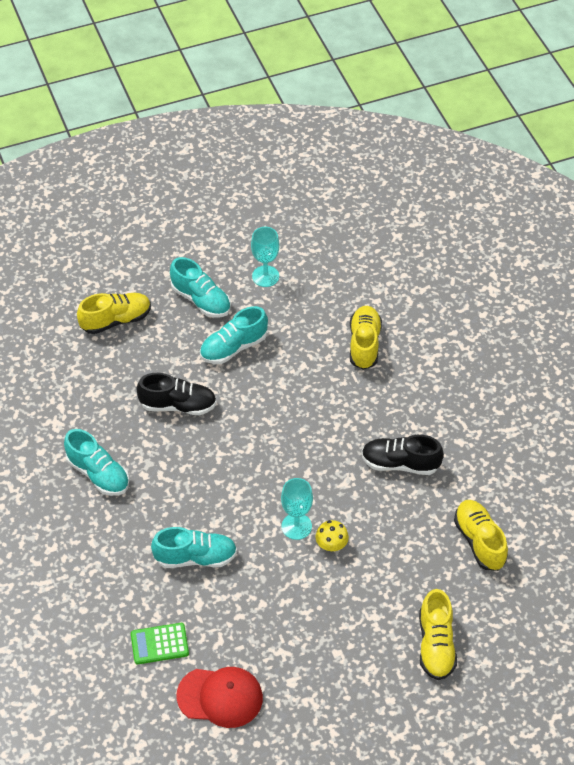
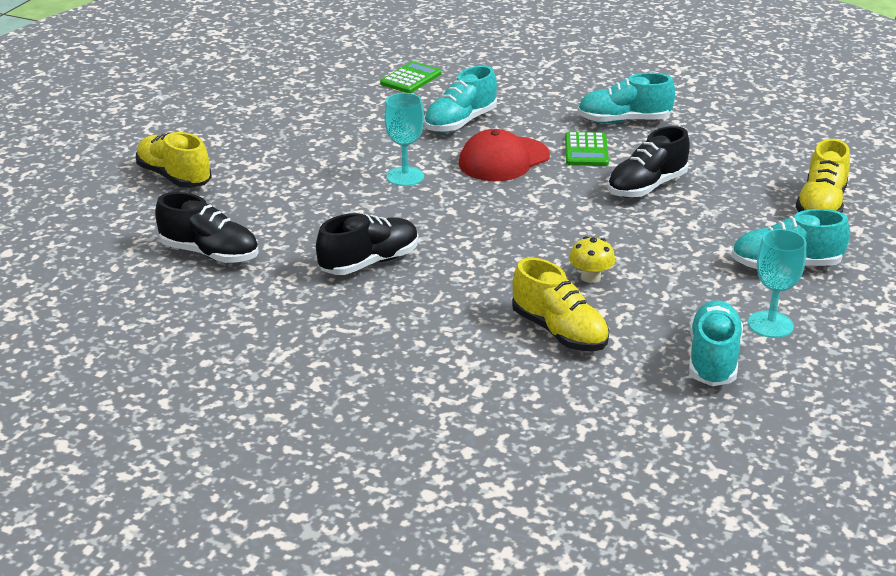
camera: 135 degrees right, 20 degrees down
(162, 464) = (586, 150): none -> green calculator
(220, 697) = (323, 80): red cap -> red cap (503, 160)
(233, 347) = (681, 250): turquoise shoe -> turquoise shoe (713, 359)
(331, 545) = (355, 182): yellow mushroom -> yellow mushroom (590, 277)
(479, 541) = (210, 253): yellow shoe -> black shoe

